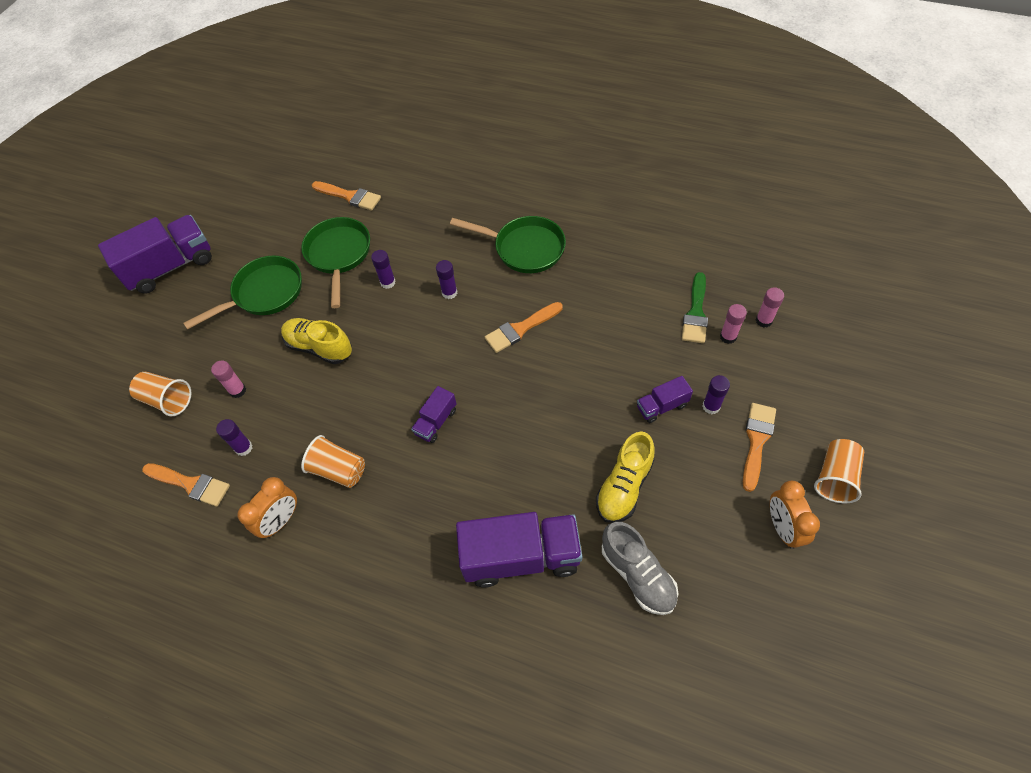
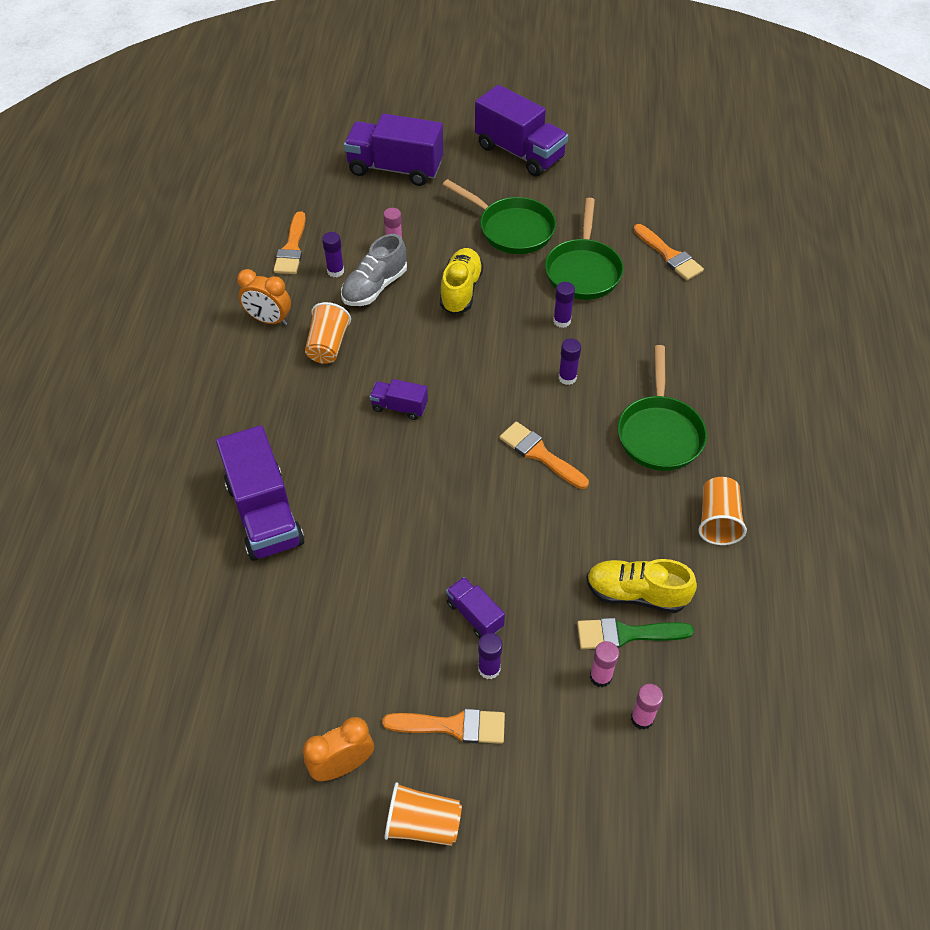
camera: 70 degrees right, 5 degrees down
(130, 370) = (395, 168): none -> purple truck
(167, 400) = (371, 203): orange cup -> orange cup (717, 520)
(339, 255) = (583, 270): green pan -> green pan turned 120 degrees clockwise
(349, 196) = (669, 255): orange brush -> orange brush turned 45 degrees counterclockwise
(624, 487) = (361, 592): yellow shoe -> yellow shoe (636, 594)
(637, 574) = (262, 621): grey shoe -> grey shoe (374, 287)

